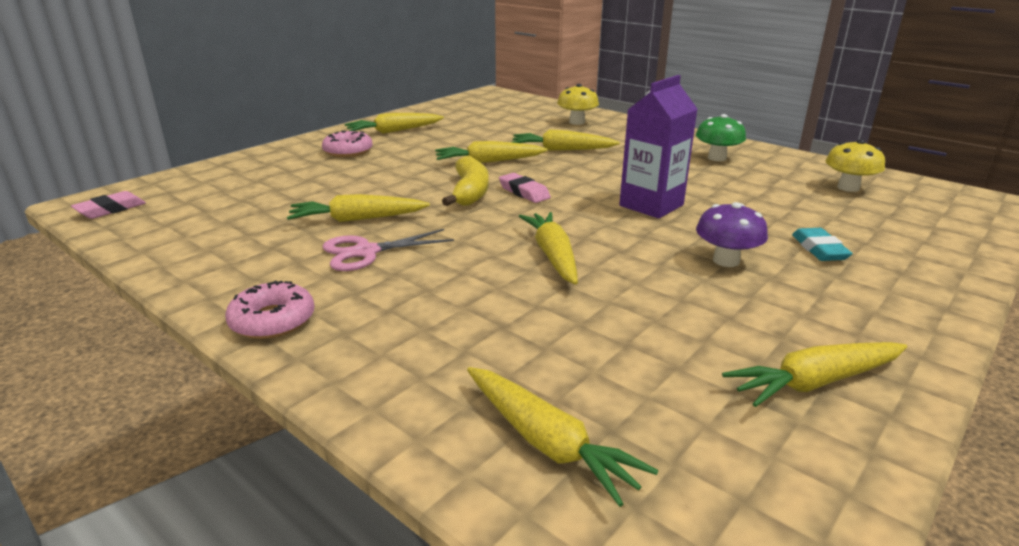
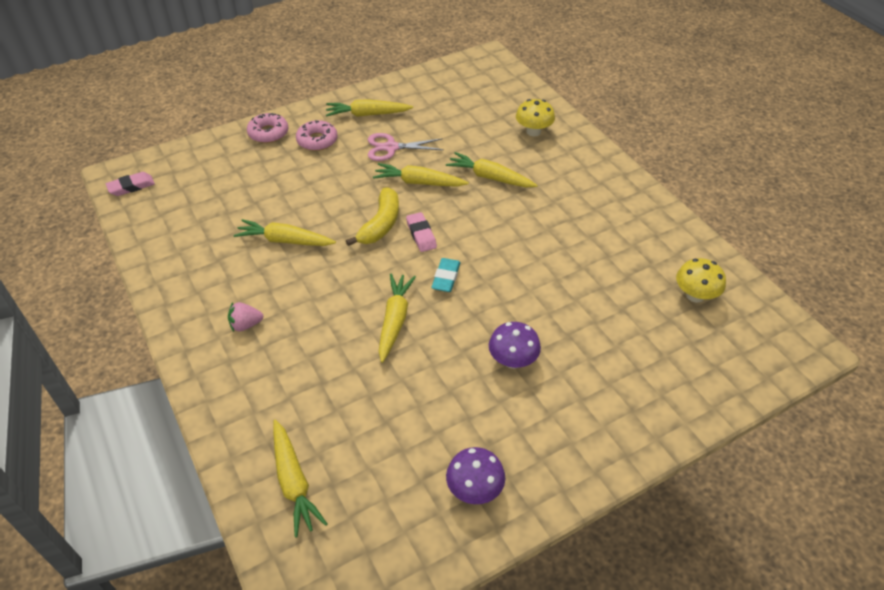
camera: 20 degrees right, 20 degrees up
(272, 320) = (193, 337): pink donut -> pink donut (268, 133)
(349, 294) = (246, 325): none -> pink strawberry
(366, 252) = (274, 282): pink scissors -> pink scissors (391, 147)
(651, 205) = (508, 278): purple carton -> none
(717, 158) = (616, 222): green mushroom -> none
(815, 382) = (474, 489): yellow carrot -> purple mushroom
(819, 249) = (594, 367): turquoise eraser -> turquoise eraser (446, 278)

